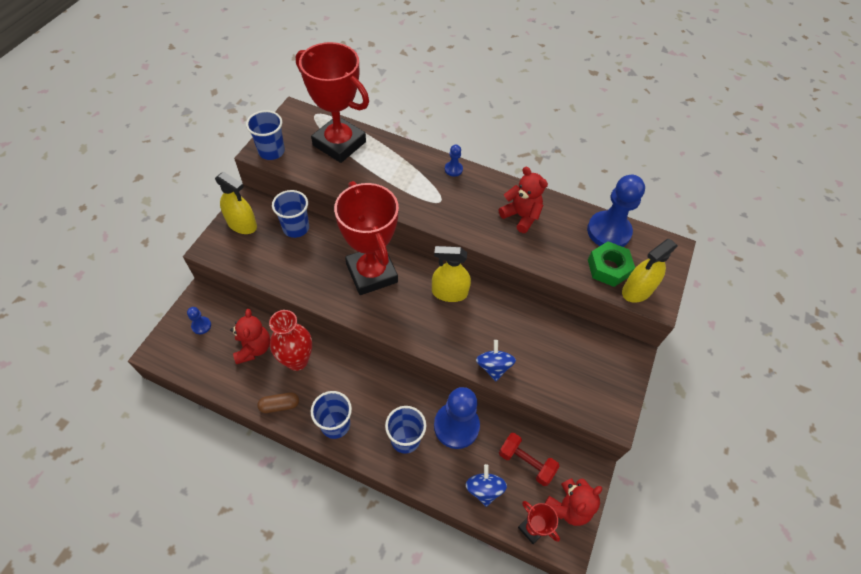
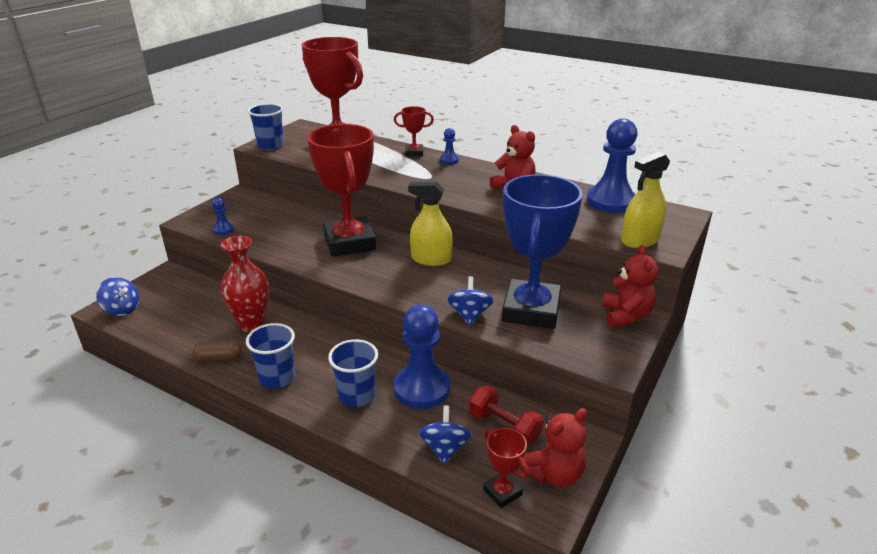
camera: 10 degrees right, 25 degrees down
(173, 350) = (122, 309): none -> blue spinning top
(201, 326) = (160, 293): blue pawn -> blue pawn (223, 230)
(242, 224) = (227, 207): yellow spray bottle -> none
(253, 348) = (208, 312): red teddy bear -> red teddy bear (626, 316)
(296, 228) = (281, 211): blue cup -> none
(417, 158) = (414, 153): none -> red trophy
(543, 356) = (531, 310): none -> blue trophy
(608, 268) = (607, 224): green nut -> none

